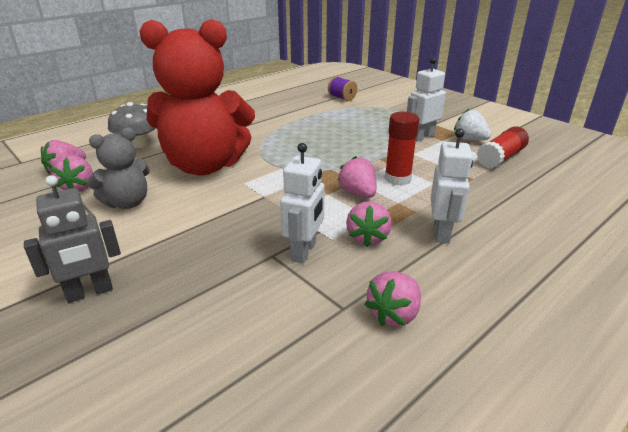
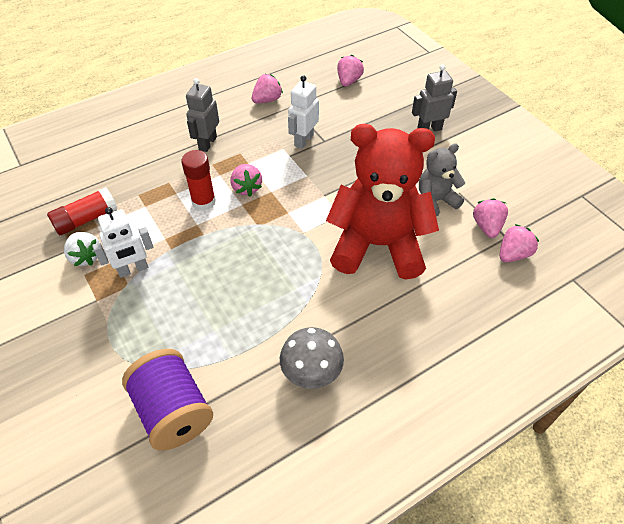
camera: 170 degrees left, 20 degrees up
(138, 144) = (460, 300): grey mushroom -> grey mushroom (311, 370)
(342, 98) = (173, 411): purple spool -> purple spool, size x1.94
(367, 237) = (259, 145): pink strawberry -> pink strawberry (348, 81)
(442, 233) = (207, 143): white robot -> grey robot

